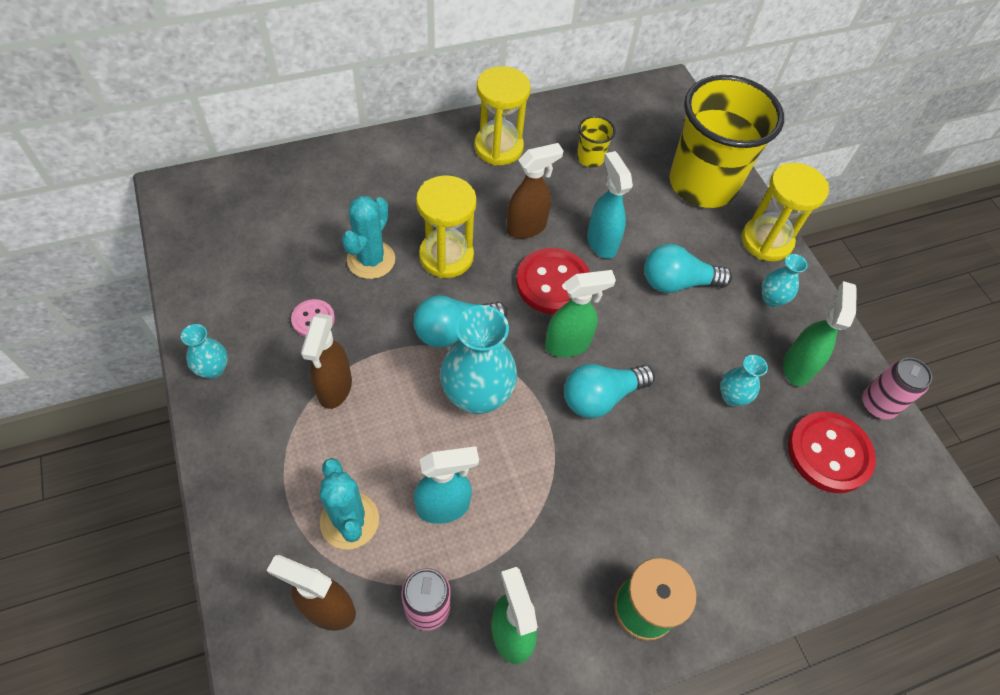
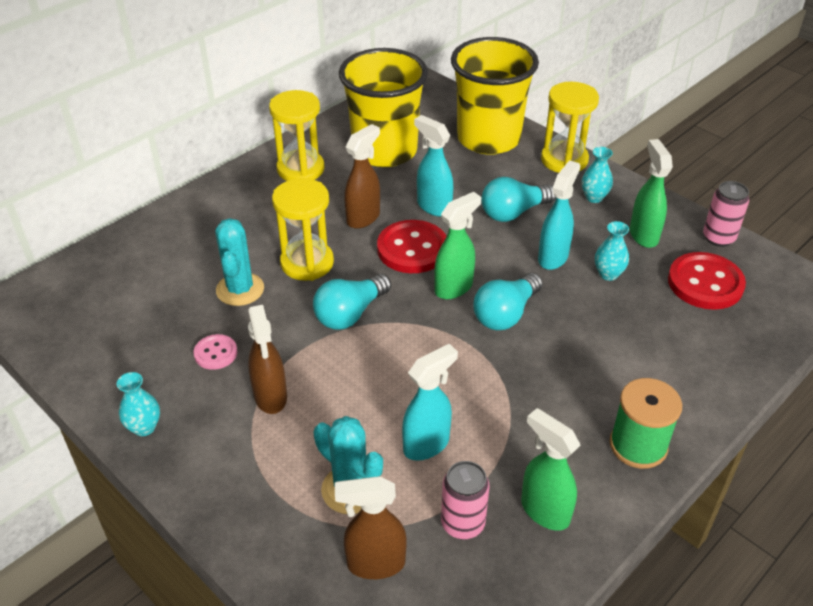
camera: 20 degrees left, 15 degrees down
(477, 396) = (401, 353): turquoise vase -> none
(590, 158) = (384, 151): yellow cup -> yellow cup, size x2.45
(686, 352) = (553, 257): none -> turquoise spray bottle

